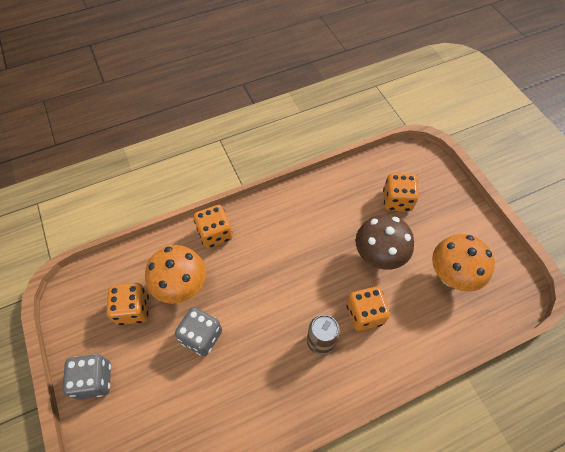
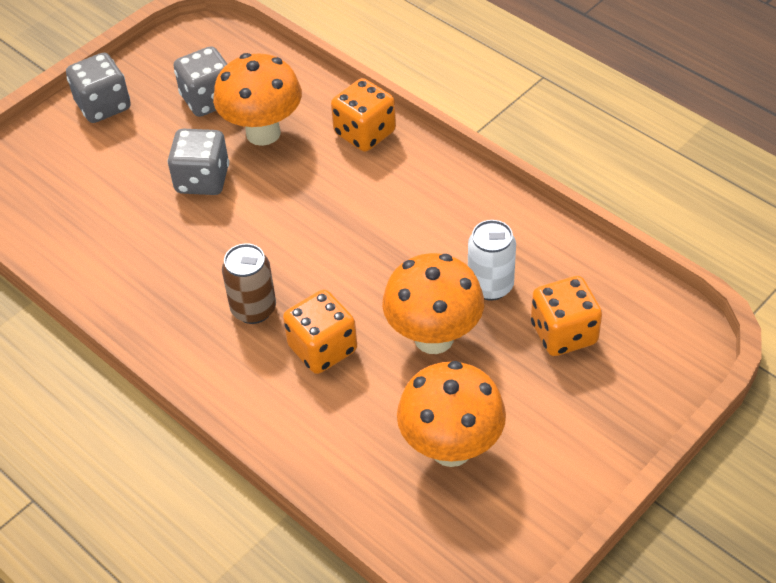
camera: 70 degrees right, 10 degrees down
(133, 309) = (208, 100): orange dice -> grey dice
(354, 218) = (490, 286): none -> white can
(378, 257) = (434, 338): brown mushroom -> orange mushroom

